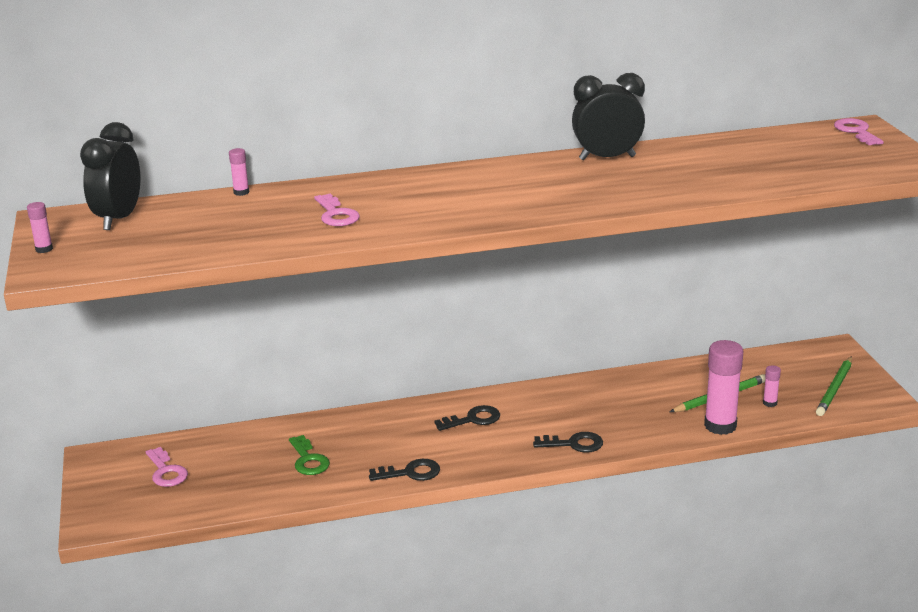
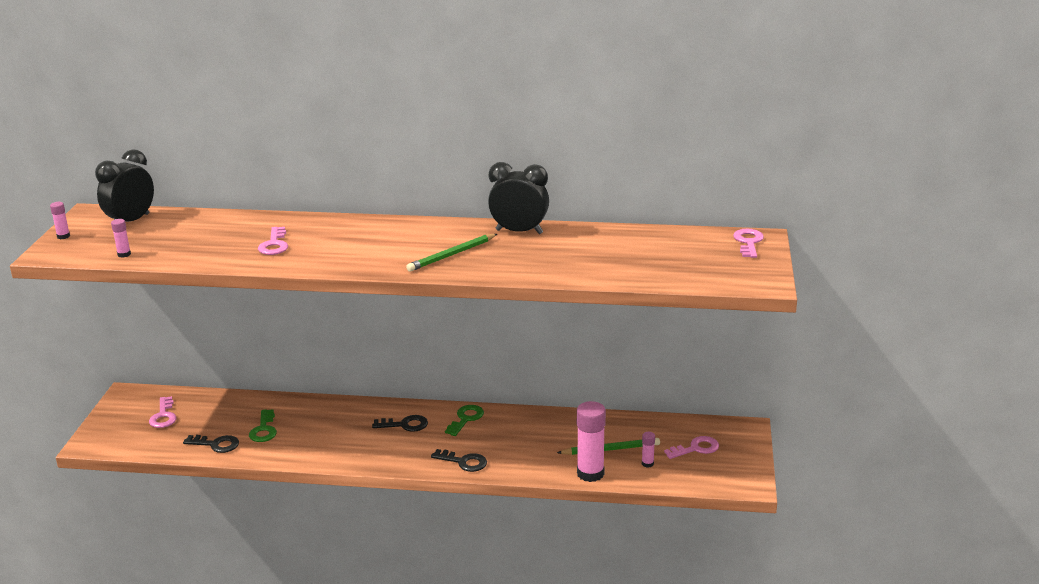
camera: 20 degrees right, 0 degrees up
(241, 192) = (230, 214): pink glue stick -> pink glue stick (124, 254)
(410, 473) = (326, 456): black key -> black key (216, 444)
(536, 399) = (466, 419): none -> green key
(804, 377) = (696, 448): none -> pink key
(834, 388) = (713, 463): green pencil -> green pencil (452, 255)

